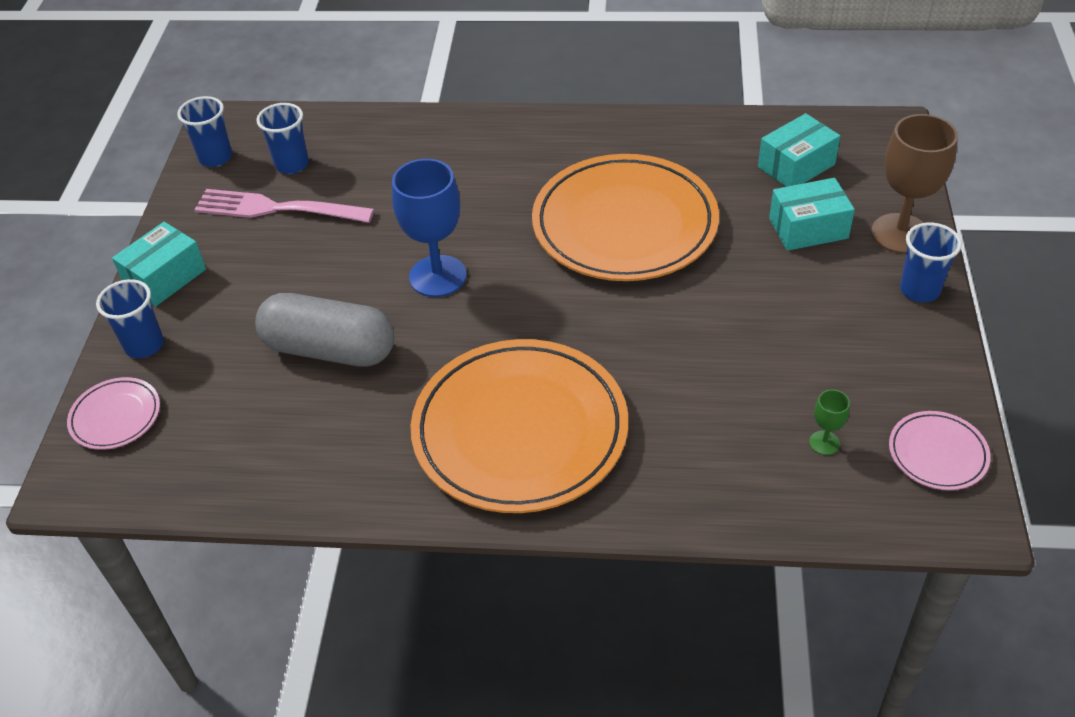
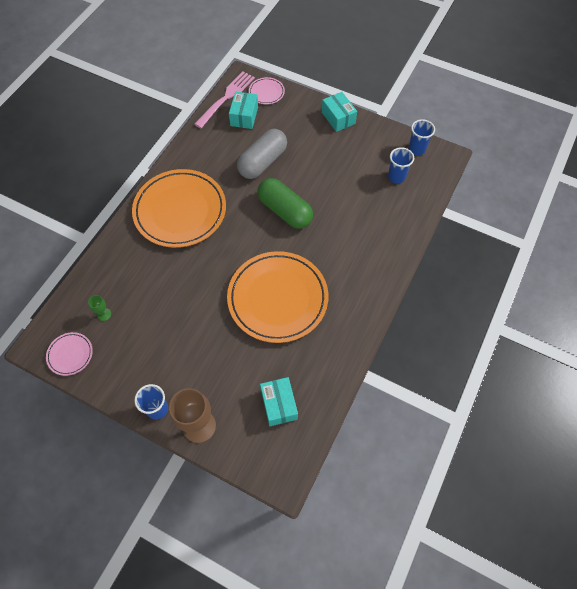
camera: 110 degrees right, 15 degrees up
(144, 345) = (300, 105): blue cup -> none
(277, 209) = (365, 164): pink fork -> pink fork (226, 98)
(438, 276) = (285, 211): blue goblet -> green capsule
(808, 228) = (228, 382): turquoise box -> turquoise box (244, 116)

